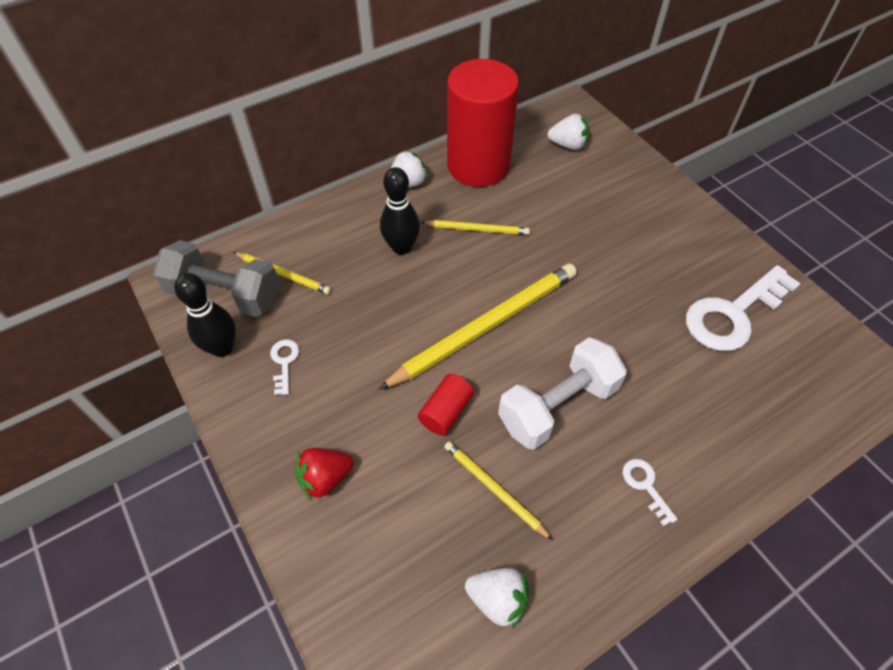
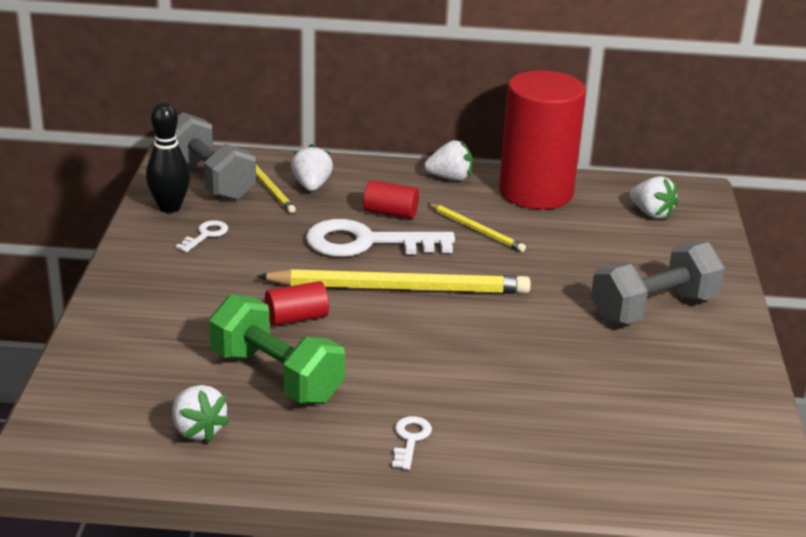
camera: 35 degrees right, 25 degrees down
(314, 252) = (311, 186): none -> white strawberry
(325, 478) = (155, 307): red strawberry -> none
(401, 247) = (390, 213): black bowling pin -> red cylinder
(494, 489) = (276, 376): yellow pencil -> green dumbbell
(557, 406) = (398, 360): white dumbbell -> none
(656, 239) = (653, 309): none -> grey dumbbell
(733, 314) = (662, 388): white key -> white key (366, 243)

